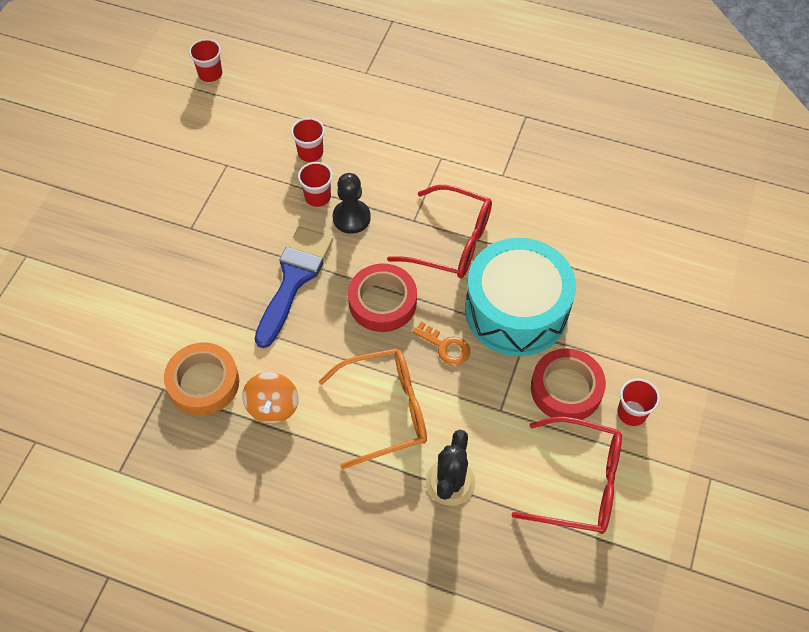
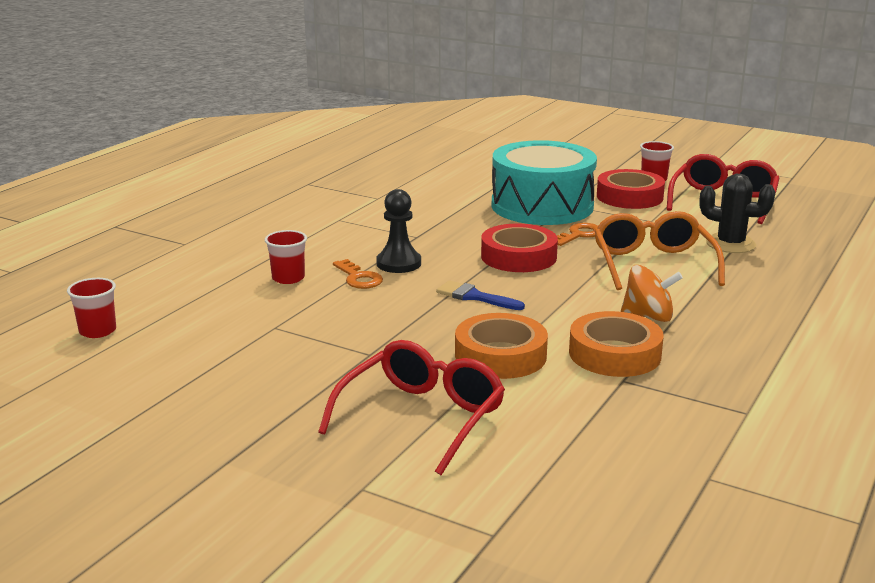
camera: 80 degrees left, 35 degrees down
(194, 307) = (500, 355): none -> orange tape
(294, 279) = (474, 297): blue brush -> blue brush, size x0.54
(317, 197) = (359, 278): red cup -> orange key
(452, 242) = (452, 223): red glasses -> red glasses (422, 417)

